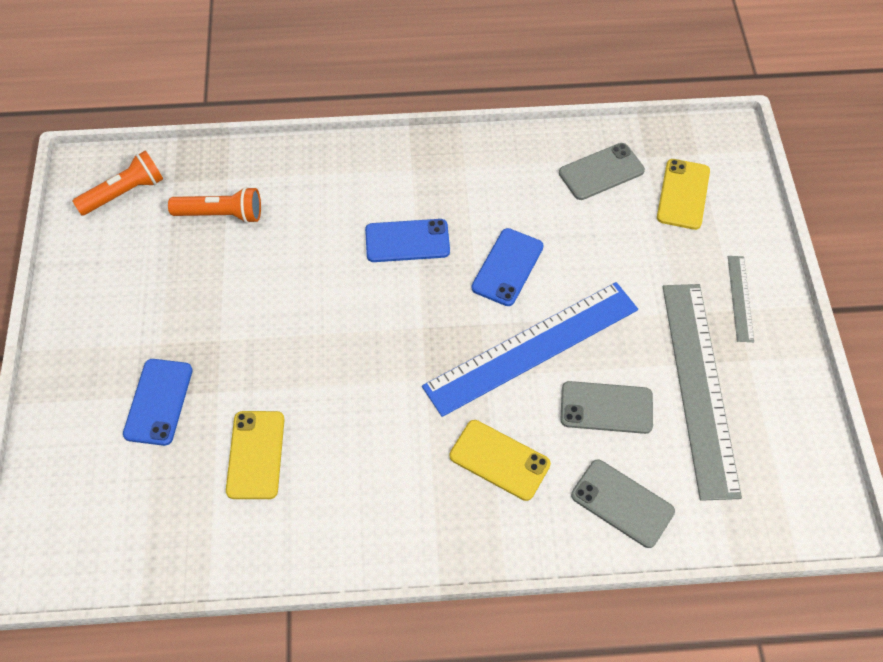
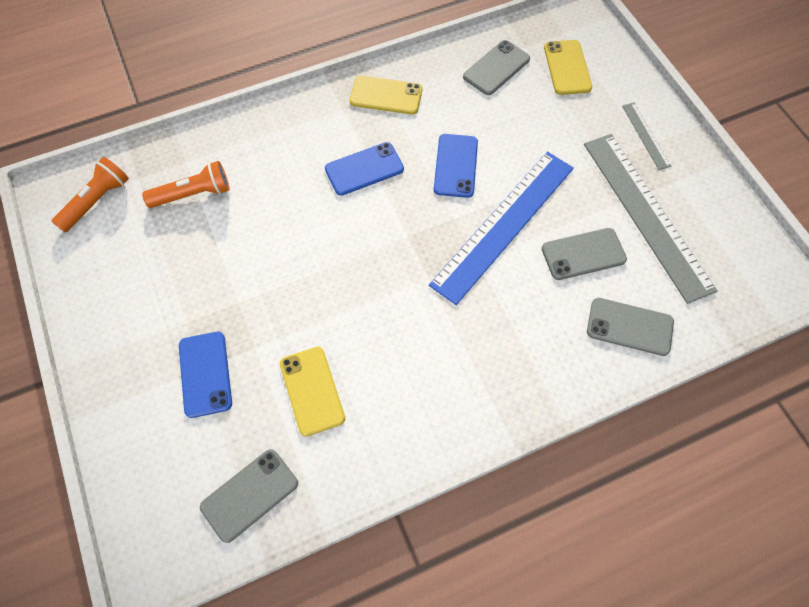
camera: 20 degrees left, 5 degrees up
(152, 536) = (249, 495): none -> grey phone
(499, 460) = (518, 325): yellow phone -> yellow phone (386, 96)

